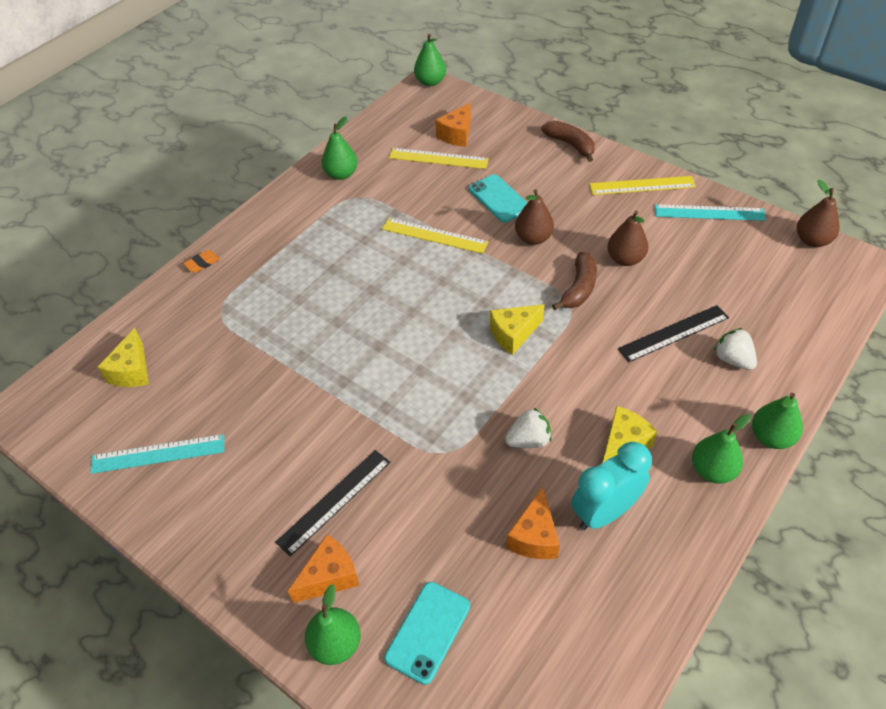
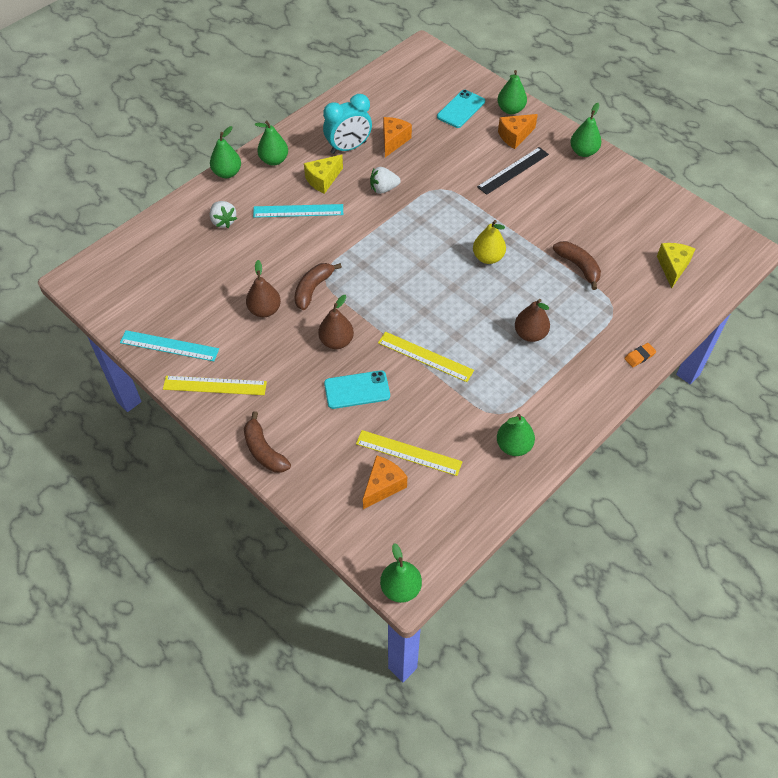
camera: 175 degrees left, 5 degrees up
(158, 454) = (635, 209): turquoise ruler -> turquoise ruler (298, 211)
(216, 557) = (583, 152): none -> green pear
(254, 356) = (578, 267): none -> brown banana
(370, 354) = (488, 257): none -> yellow pear
(499, 199) = (357, 390): turquoise phone -> turquoise phone turned 75 degrees counterclockwise
(513, 334) = (376, 259): yellow cheese -> none
(673, 333) = (255, 244): black ruler -> none
(812, 240) = (100, 306): brown pear -> brown pear (530, 334)

